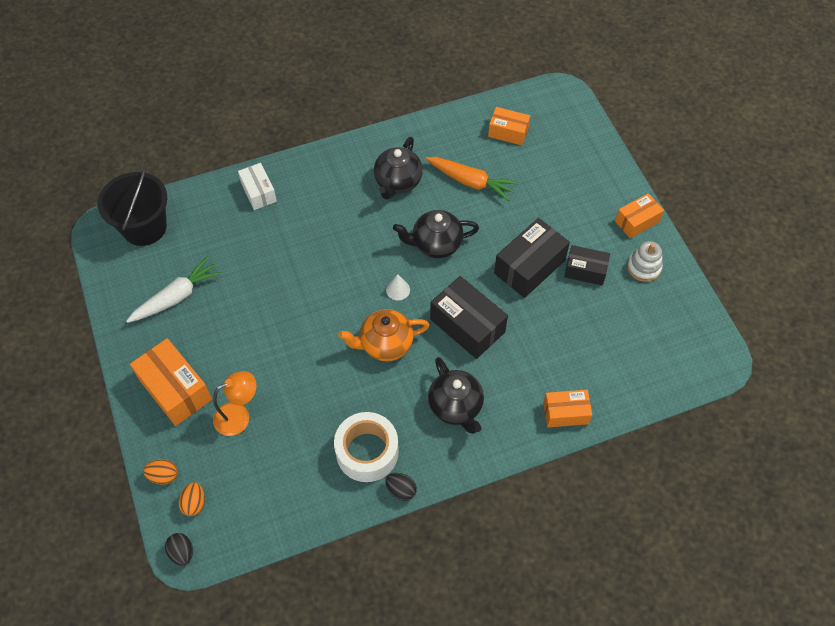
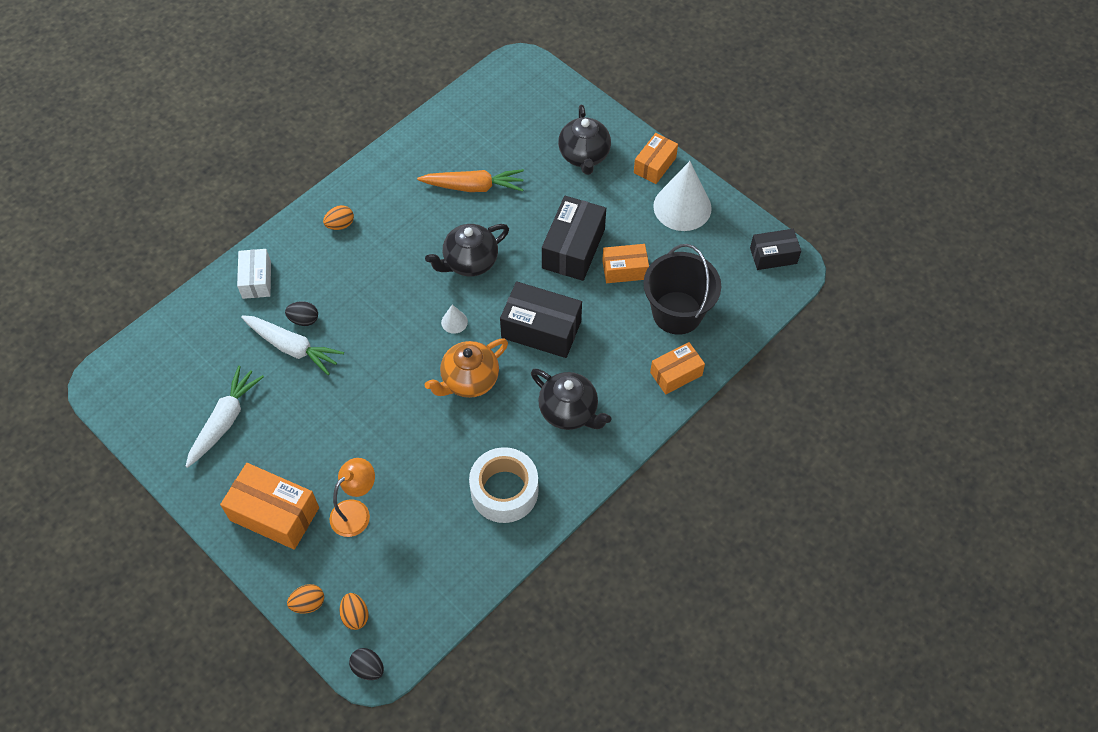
camera: 25 degrees left, 0 degrees up
(144, 227) = (149, 363): black bucket -> black bucket (677, 313)
(258, 192) = (256, 280): white box -> white box turned 45 degrees clockwise
(258, 258) = (292, 347): none -> white carrot
(346, 172) = (340, 225): none -> orange egg
(398, 182) = (399, 215): black teapot -> black teapot (584, 156)
(401, 490) = (556, 513): black egg -> black egg (304, 320)
(508, 132) = (486, 123): orange box -> orange box (624, 270)
(585, 270) = (628, 231): black box -> black box (773, 255)
(644, 267) = (682, 207): white stacking toy -> white cone

